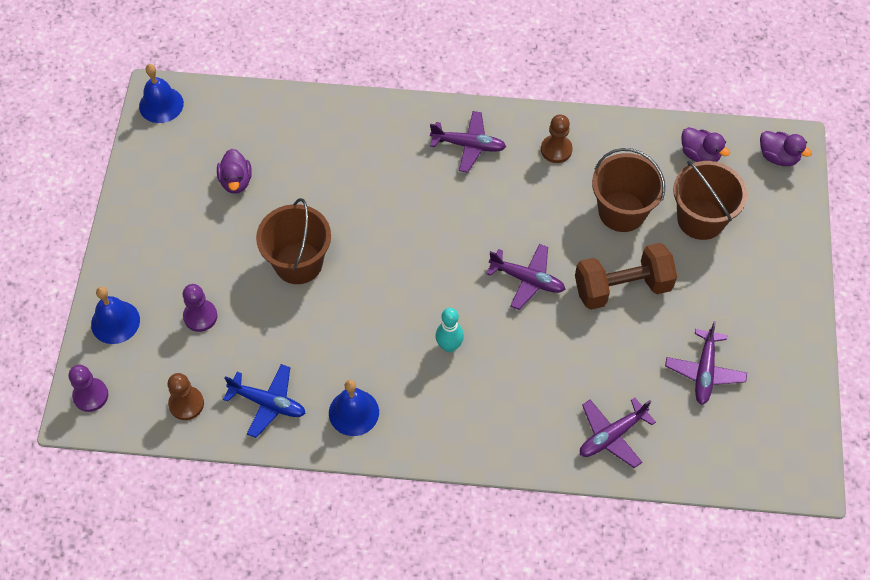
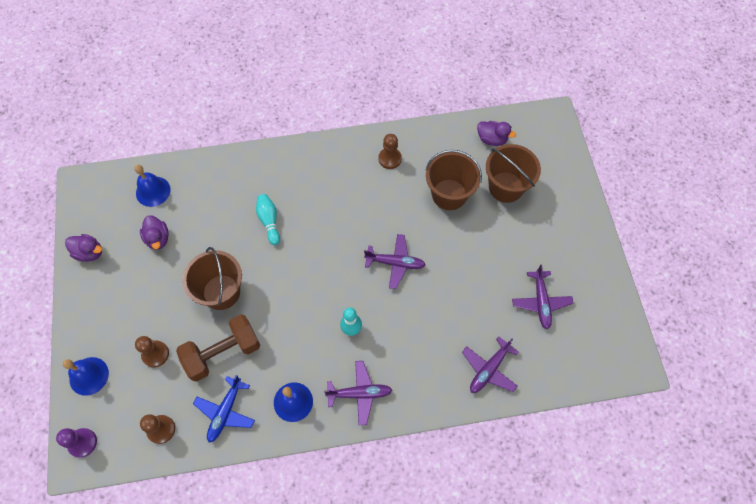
camera: 15 degrees left, 5 degrees up
(161, 104) = (85, 191): blue bell -> blue bell (153, 191)
(200, 316) = (155, 354): purple pawn -> brown pawn
(268, 403) = (225, 412): blue plane -> blue plane turned 105 degrees clockwise
(380, 192) = (269, 221): none -> turquoise bowling pin
(469, 145) = (326, 170): purple plane -> purple plane (360, 394)
(622, 288) = (465, 252): brown dumbbell -> brown dumbbell (223, 353)
(778, 157) = (546, 128): purple duck -> purple duck (89, 252)

